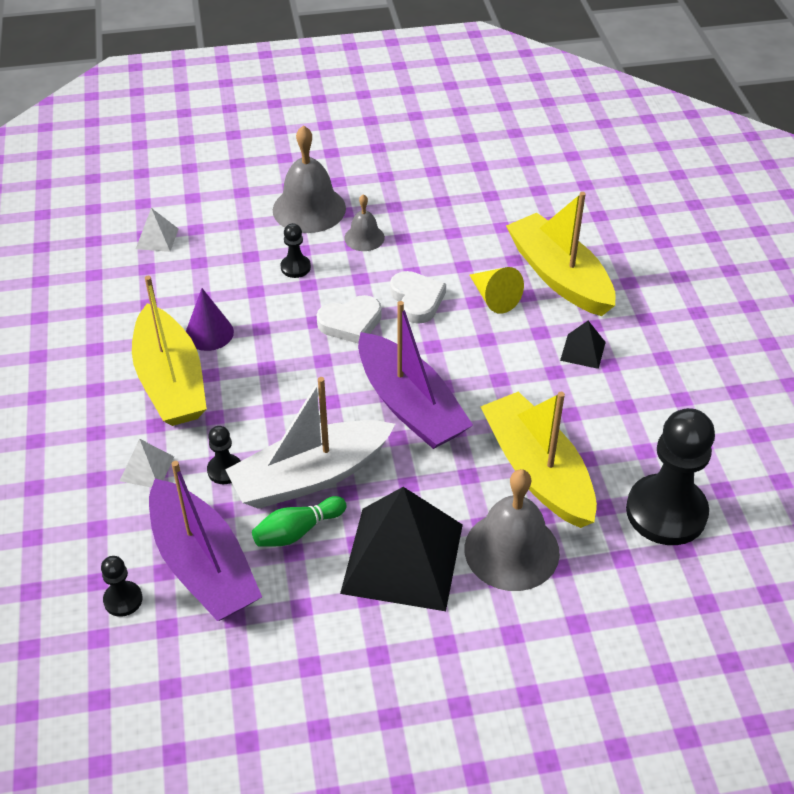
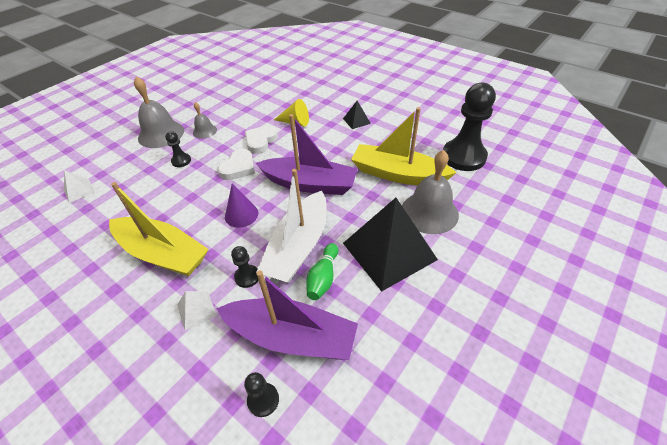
camera: 40 degrees left, 0 degrees up
(209, 333) = (162, 216): purple cone -> purple cone (241, 215)
(417, 300) = (261, 141): white heart -> white heart turned 90 degrees counterclockwise
(559, 276) = (313, 101): yellow boat -> none

